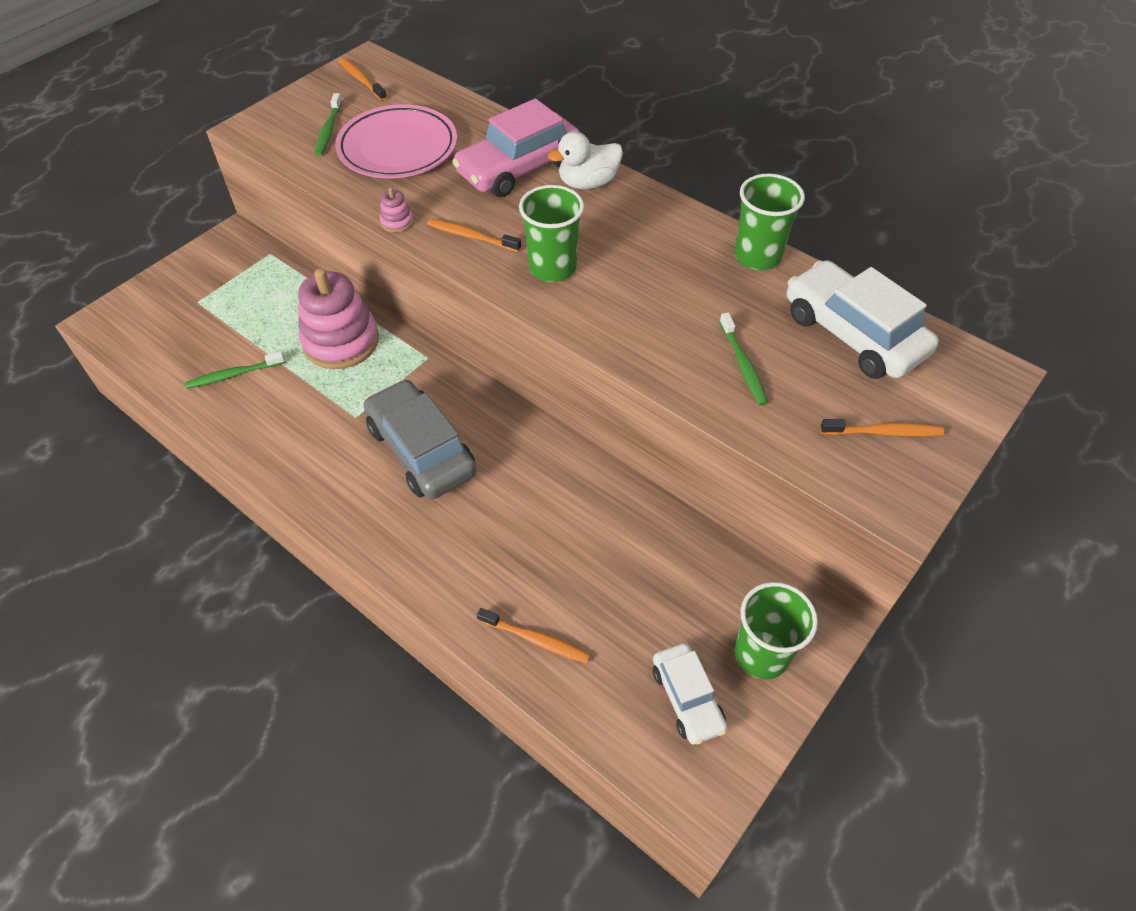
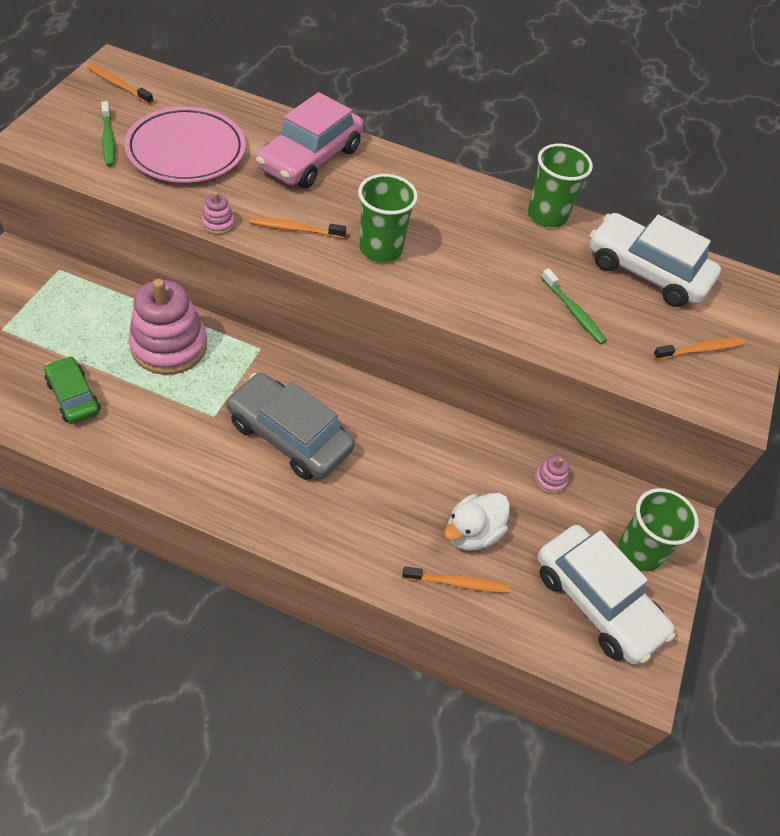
camera: 25 degrees left, 0 degrees up
(234, 375) = (73, 396): green toothbrush -> green car
(588, 183) = (378, 166): white duck -> white duck (472, 533)
(685, 552) = (550, 480): none -> pink stacking toy
(687, 698) = (597, 601): white car -> white car, size x1.70

